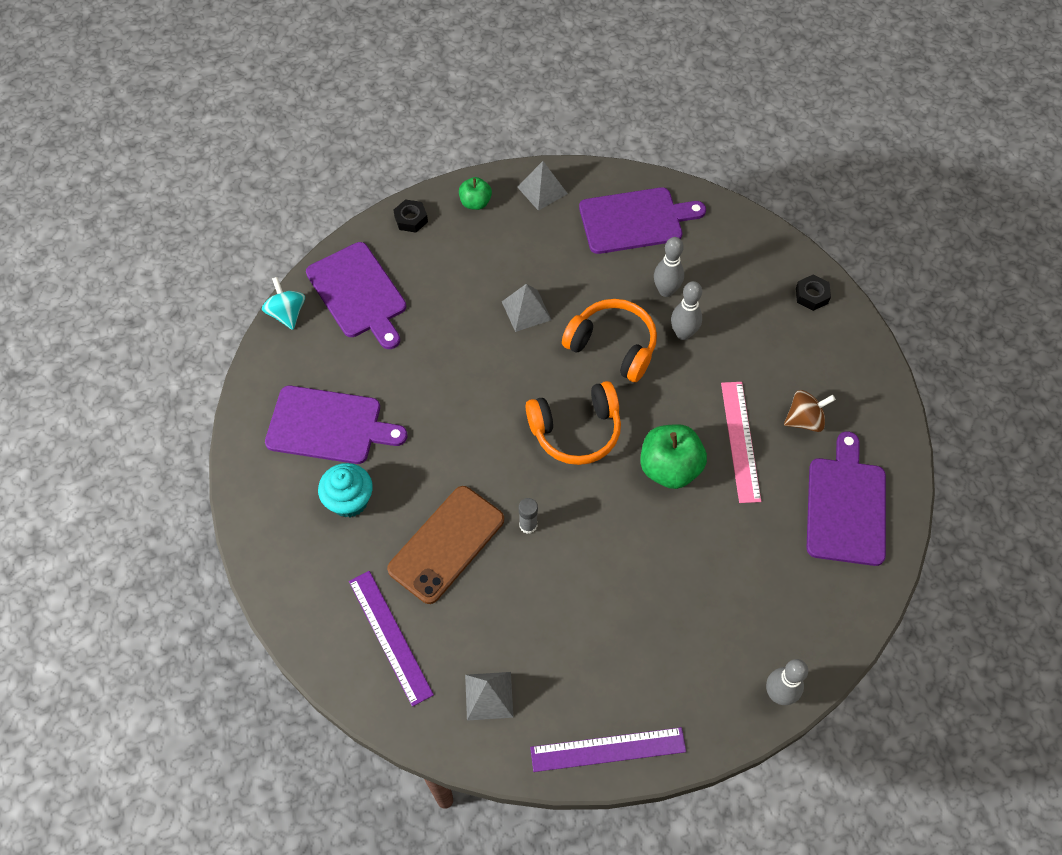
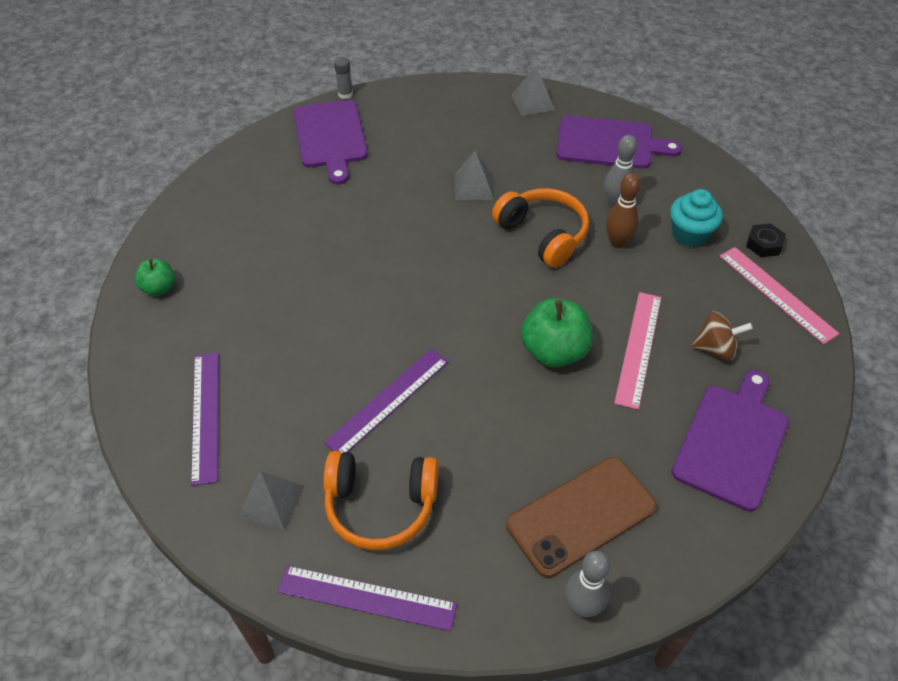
camera: 20 degrees right, 10 degrees down
(287, 313) = (262, 136): turquoise spinning top -> none
(329, 426) = (249, 227): purple cutting board -> none
(349, 500) = (233, 290): turquoise cupcake -> turquoise cupcake (689, 234)
(411, 219) = (405, 96): black nut -> none
(446, 544) = (302, 352): brown phone -> brown phone (581, 516)
(475, 203) = (468, 97): green apple -> green apple (159, 288)
(528, 525) = (388, 359): grey glue stick -> grey glue stick (345, 94)
(546, 566) = (388, 401): none -> purple ruler
(576, 430) = (474, 293): orange headphones -> orange headphones (380, 505)
(683, 333) = (617, 242): grey bowling pin -> brown bowling pin
(838, 346) = (777, 293): none -> pink ruler

